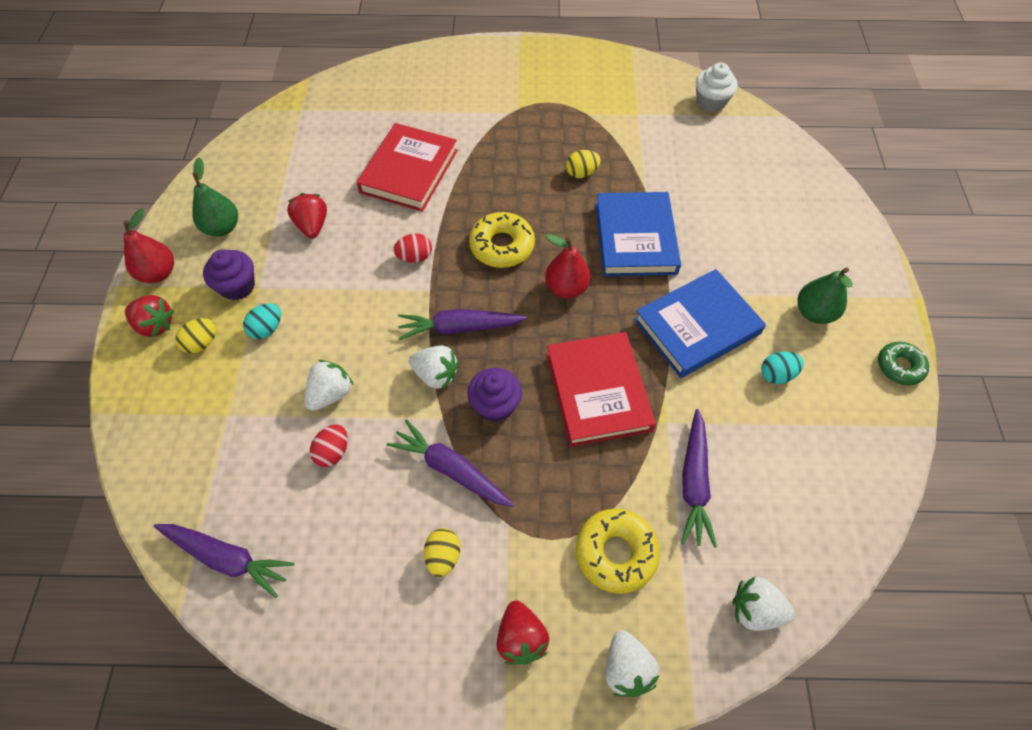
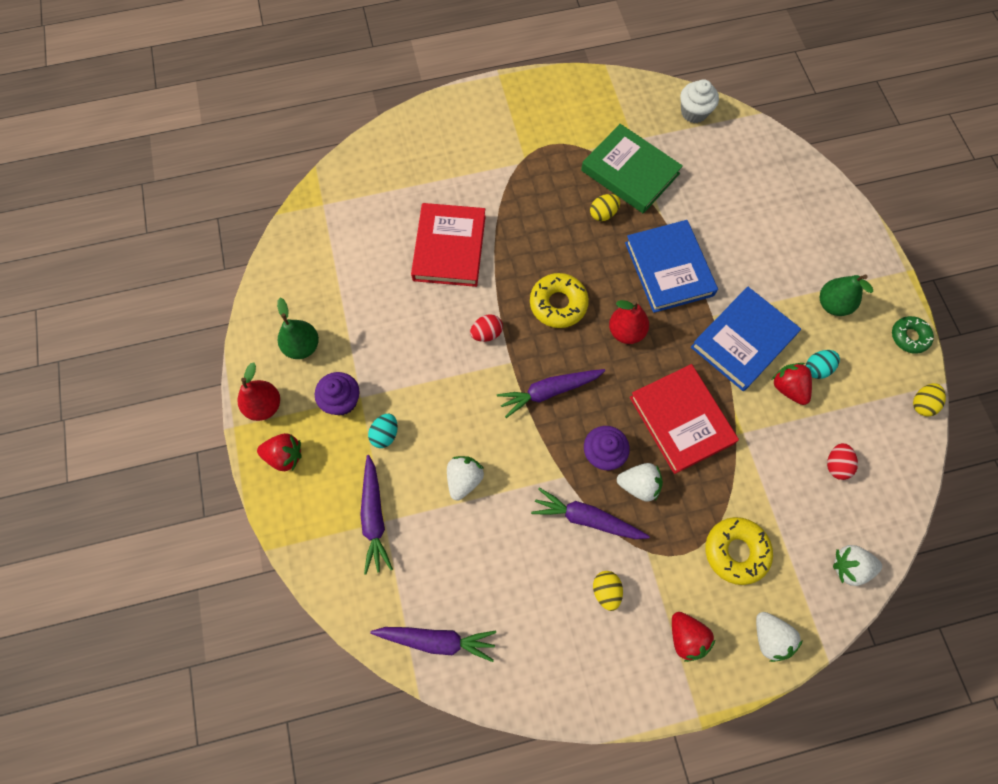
camera: 15 degrees left, 10 degrees up
(202, 343) = (334, 462): yellow egg -> yellow egg (922, 404)
(312, 226) = (384, 324): red strawberry -> red strawberry (788, 388)
(333, 452) = (486, 529): red egg -> red egg (836, 465)
(436, 375) = (545, 439): white strawberry -> white strawberry (638, 485)
(624, 142) = (630, 172): none -> green book
(694, 483) = (778, 478): purple carrot -> purple carrot (374, 517)

